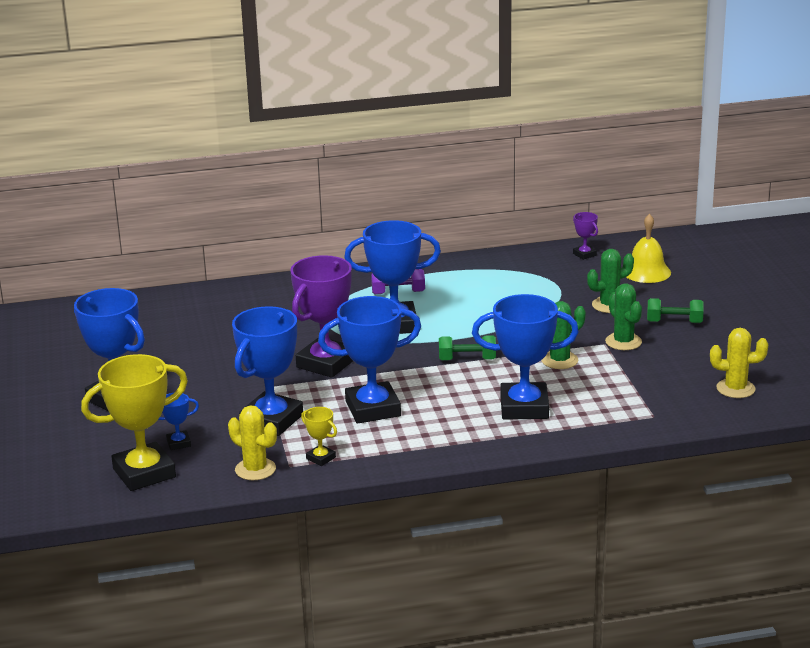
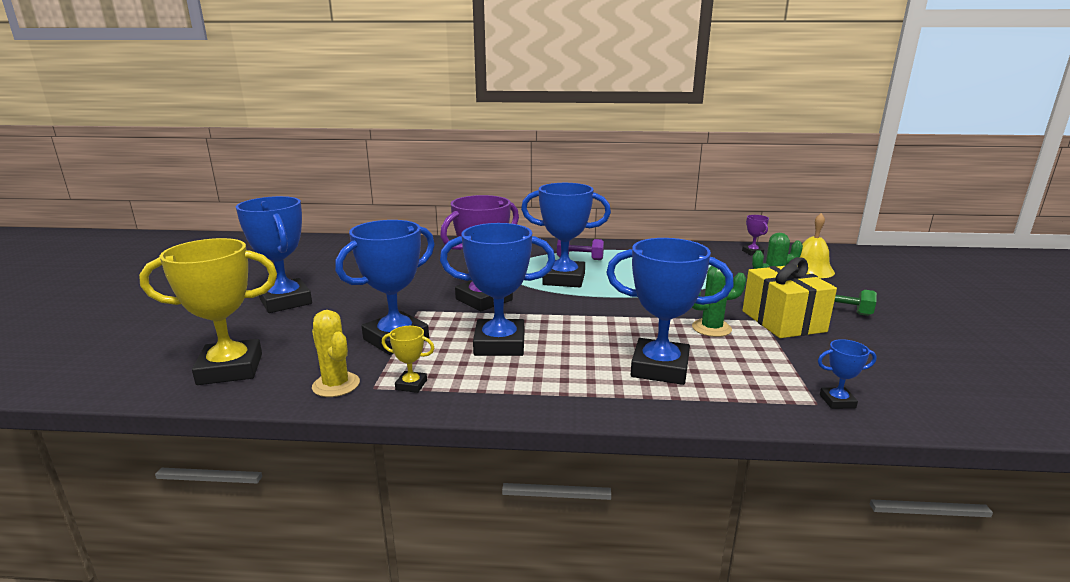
camera: 15 degrees right, 5 degrees down
(178, 443) = (293, 346): blue trophy -> blue trophy (837, 401)
(321, 458) = (411, 385): yellow trophy -> yellow trophy turned 45 degrees counterclockwise
(467, 359) = (617, 314): green dumbbell -> none
(623, 342) = (783, 321): green cactus -> yellow gift
(735, 389) = (923, 387): yellow cactus -> none

